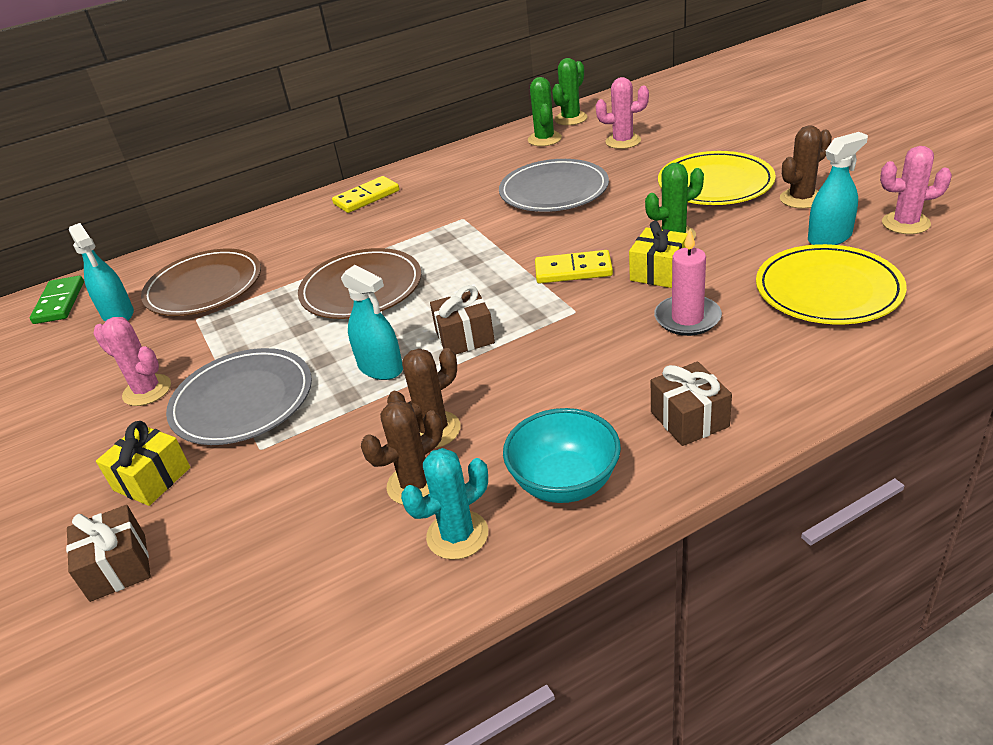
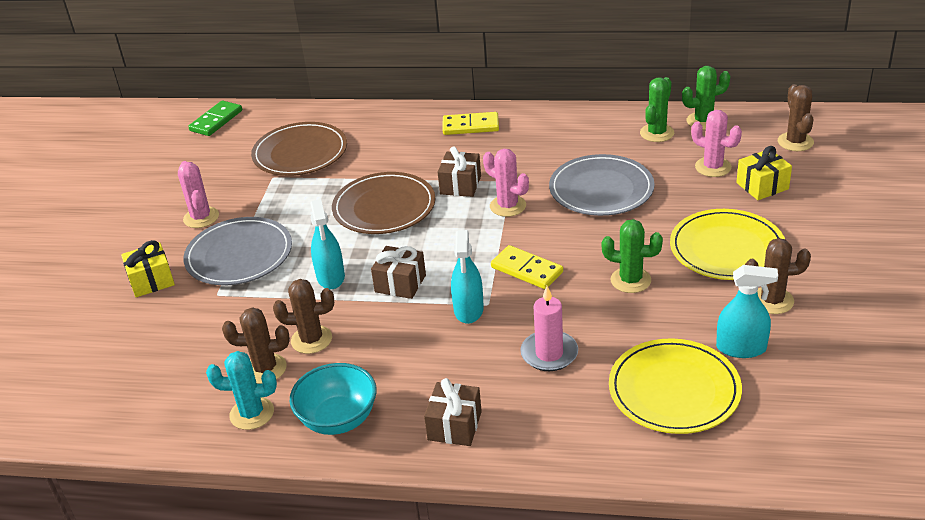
camera: 35 degrees right, 0 degrees up
(118, 314) = (237, 148): turquoise spray bottle -> turquoise spray bottle (468, 310)
(118, 567) = (92, 325): brown gift -> brown gift (460, 185)
(658, 272) = (580, 305): yellow gift -> yellow gift (762, 186)
(660, 104) = (795, 142): none -> brown cactus
(905, 223) = (819, 370): pink cactus -> pink cactus (508, 206)

